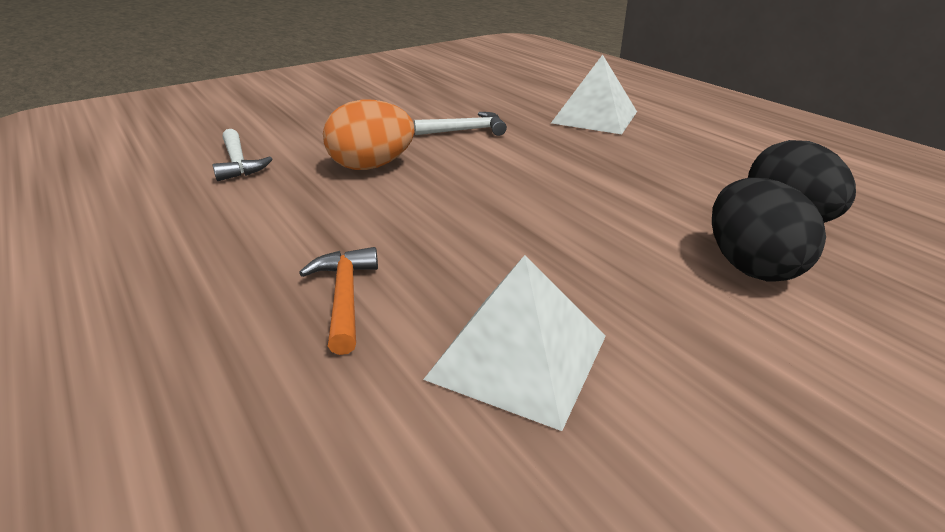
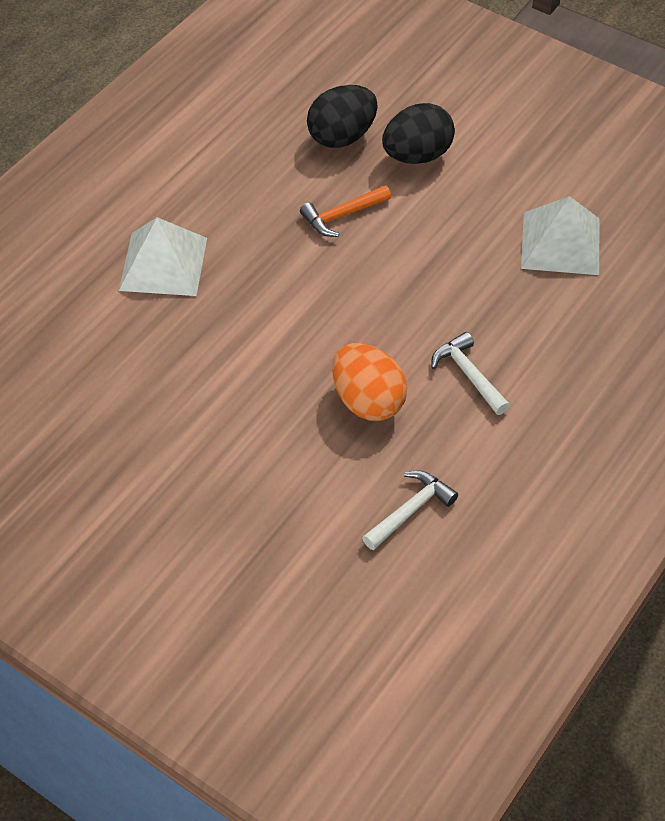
camera: 110 degrees left, 20 degrees up
(345, 297) = (556, 334): orange hammer -> orange hammer (342, 215)
(466, 130) = (247, 358): white hammer -> white hammer (468, 375)

